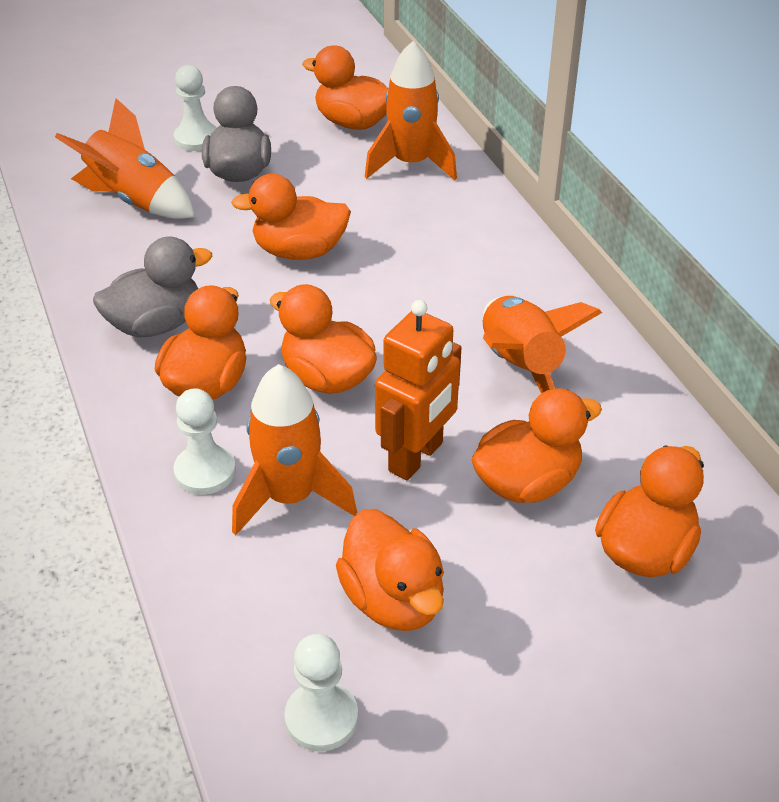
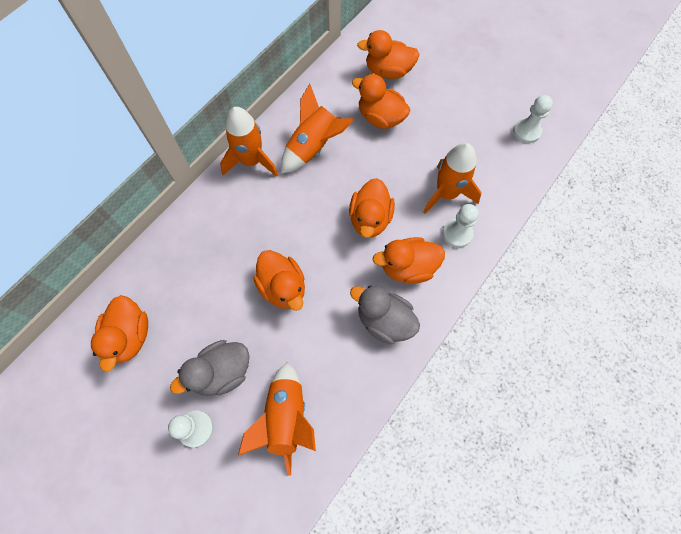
camera: 120 degrees left, 25 degrees up
(393, 600) = (466, 134): orange duck -> none
(411, 164) = (164, 276): orange rocket -> orange rocket (251, 161)
(416, 457) = (393, 160): orange robot -> none

